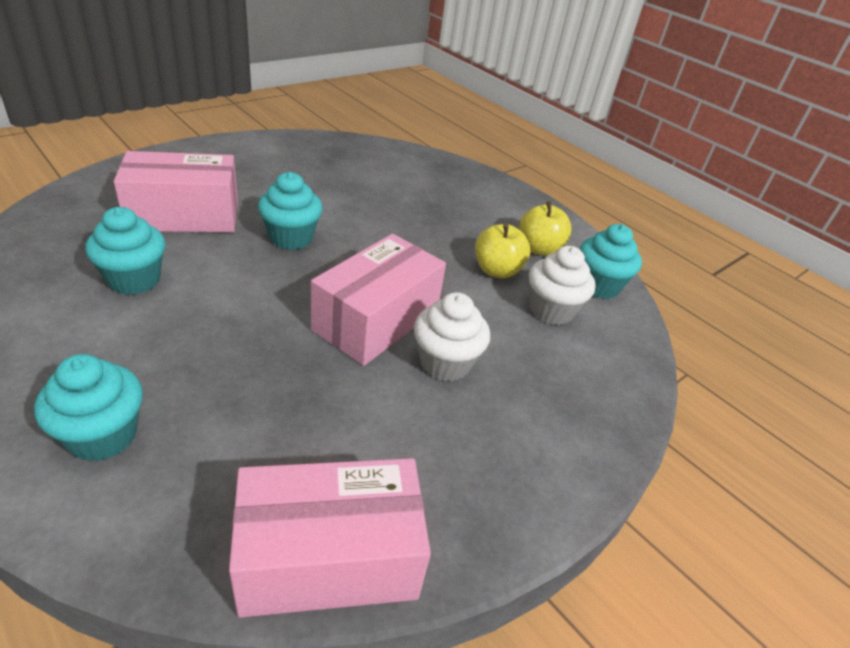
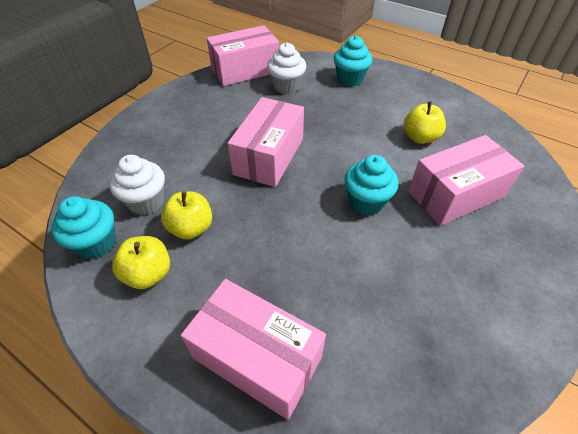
camera: 170 degrees right, 10 degrees up
(134, 280) = (420, 137): turquoise cupcake -> yellow apple
(445, 363) = (219, 143): white cupcake -> white cupcake (286, 86)
(453, 186) = (257, 357): none -> pink box

